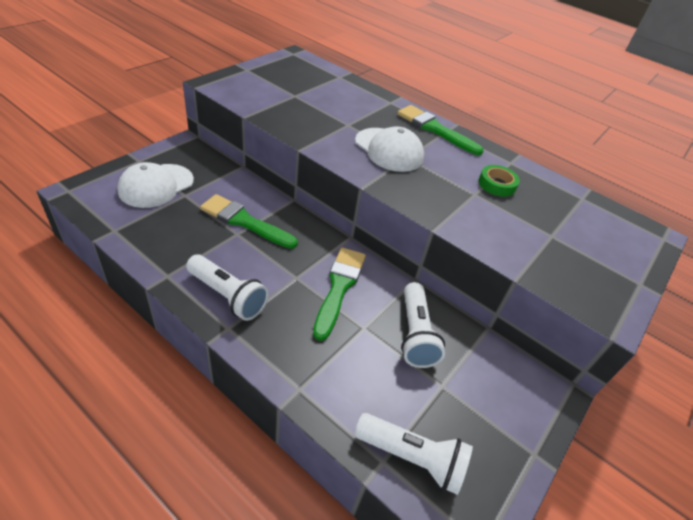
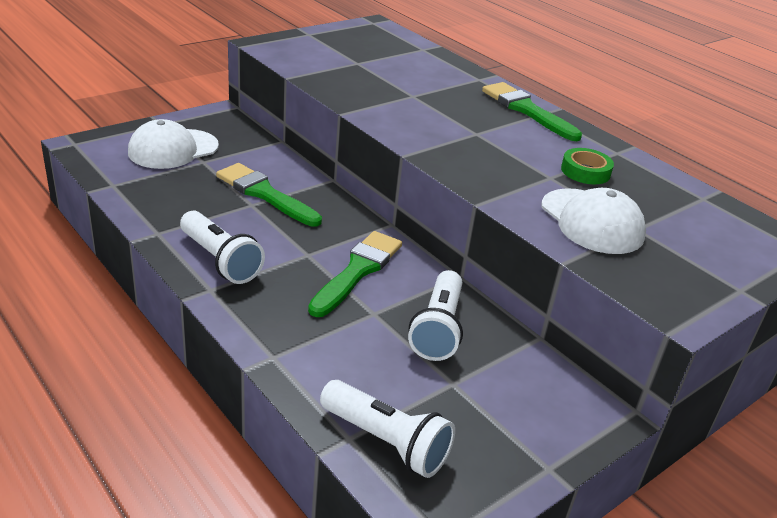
camera: 15 degrees right, 10 degrees down
(389, 150) = (455, 124): white cap -> white cap (592, 221)

